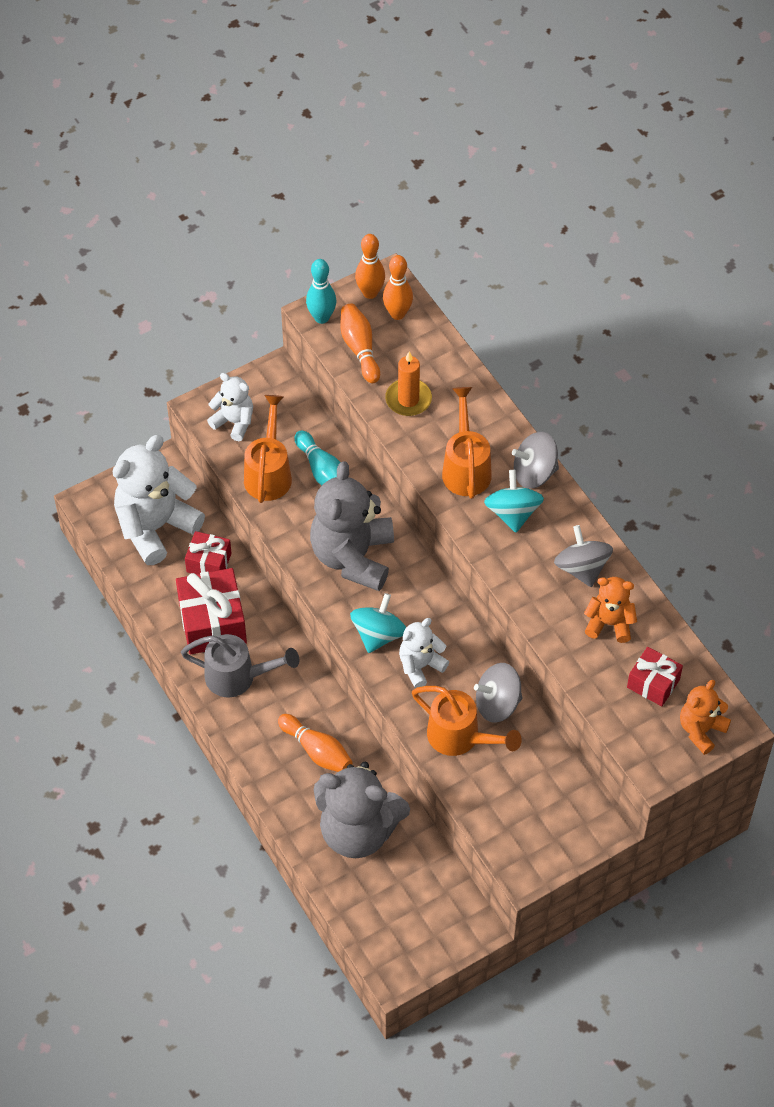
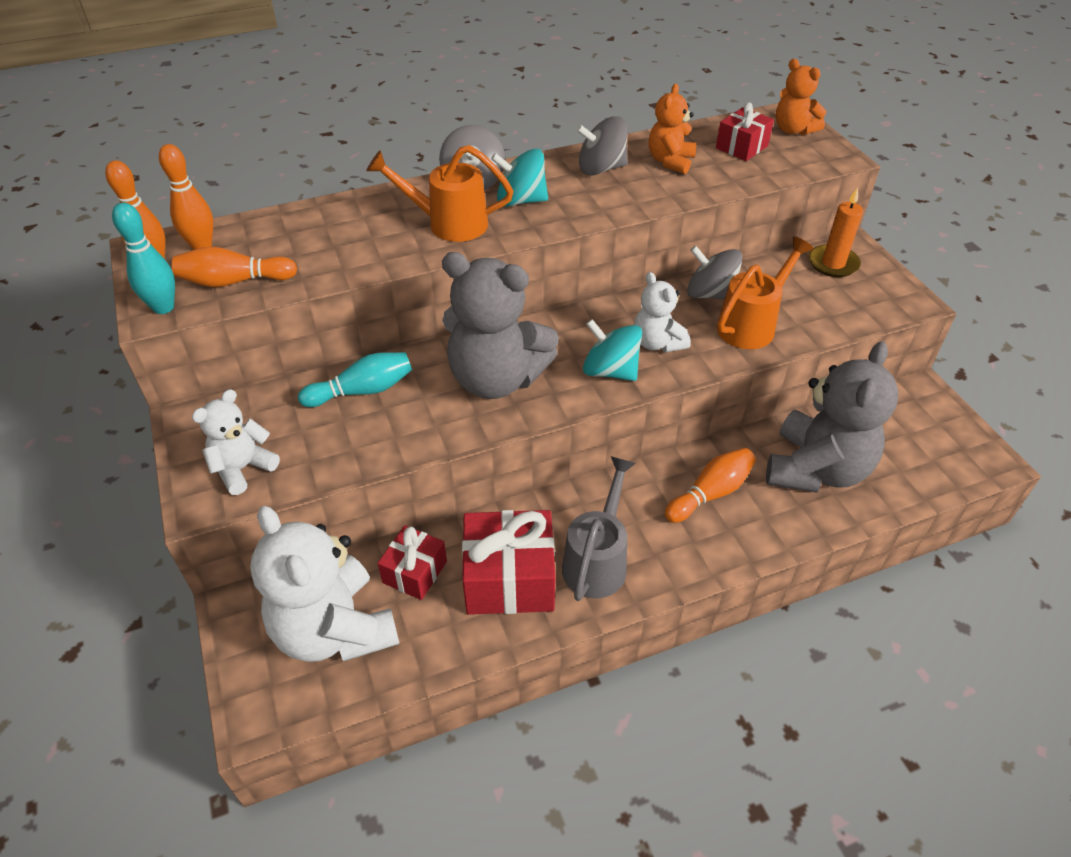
camera: 80 degrees left, 10 degrees down
(269, 473) = (343, 442): orange watering can -> none
(408, 399) = (333, 253): orange candle -> orange candle (833, 263)
(497, 704) = (710, 294): grey spinning top -> grey spinning top turned 120 degrees clockwise

